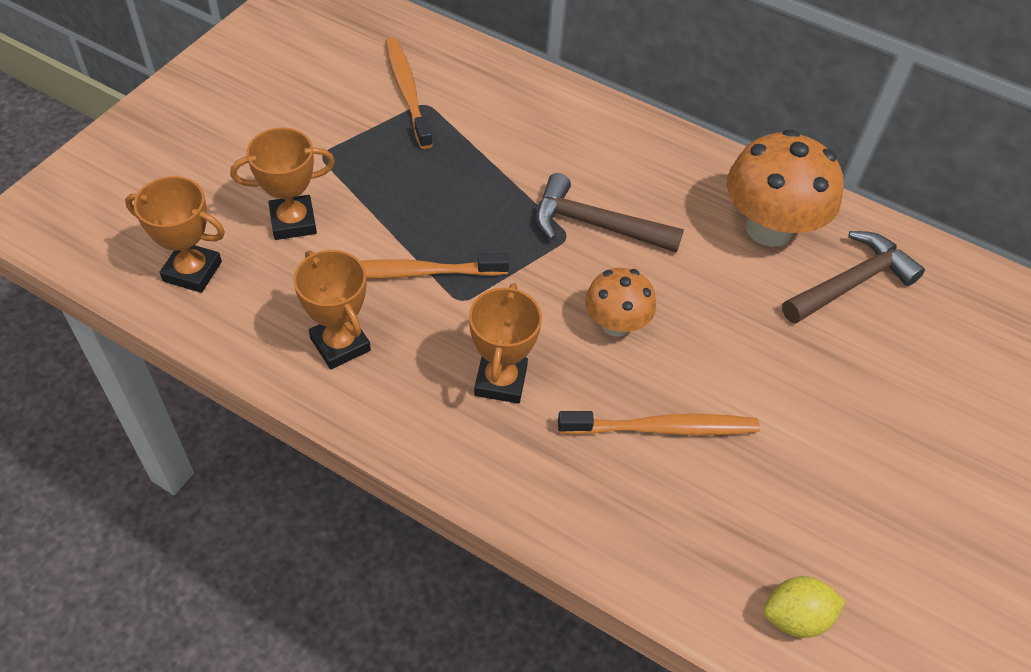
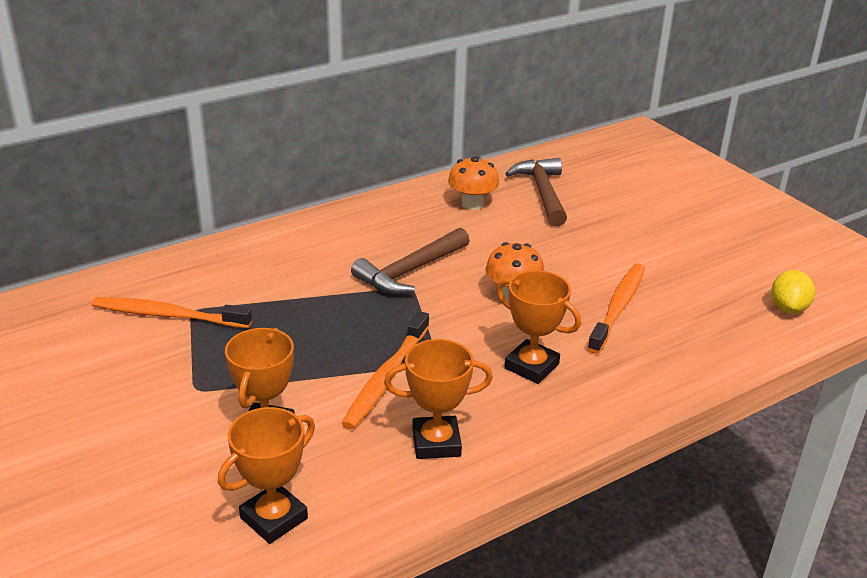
camera: 60 degrees left, 20 degrees down
(769, 228) = (472, 204): orange mushroom -> orange mushroom, size x0.58

